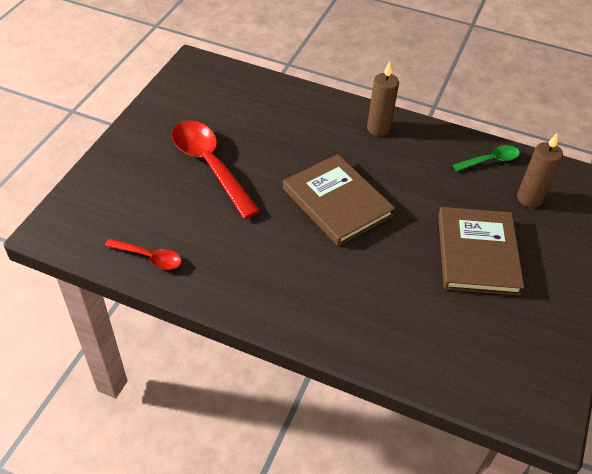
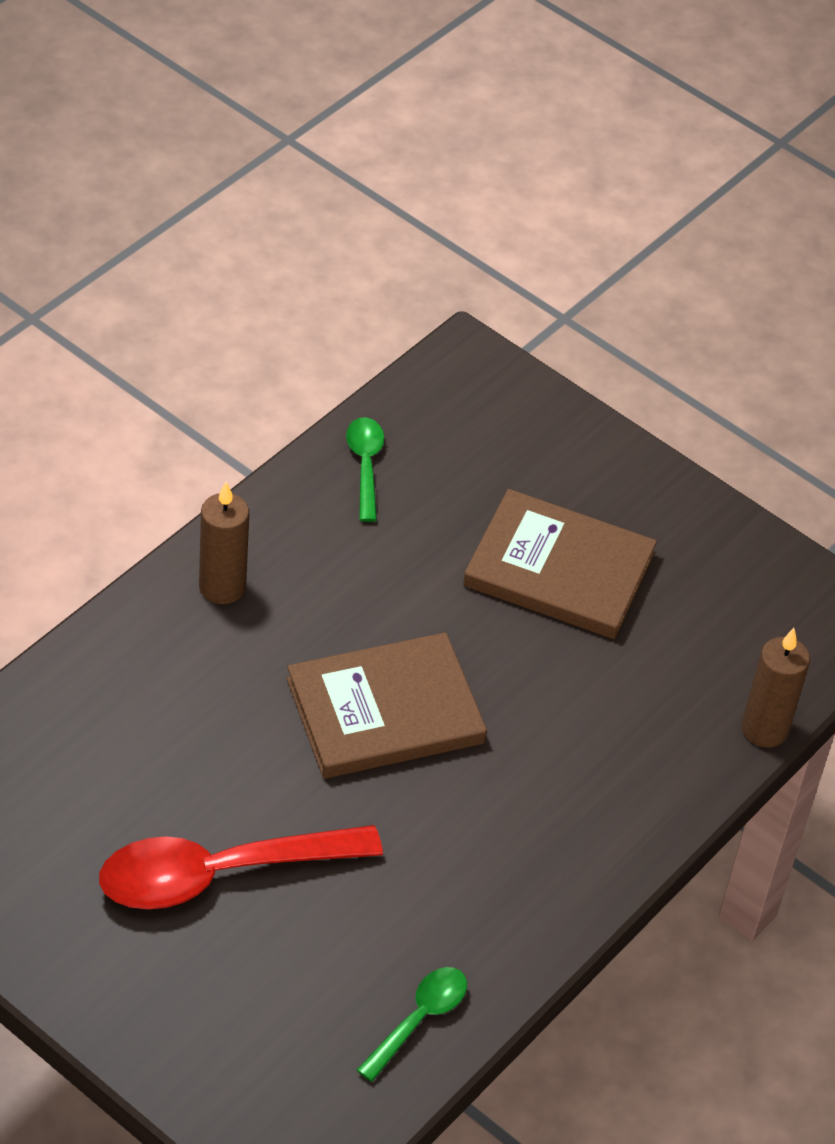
camera: 75 degrees left, 0 degrees up
(149, 257) = (419, 1019): red spoon -> green spoon
(529, 198) = (469, 455): brown candle -> brown candle (764, 729)

